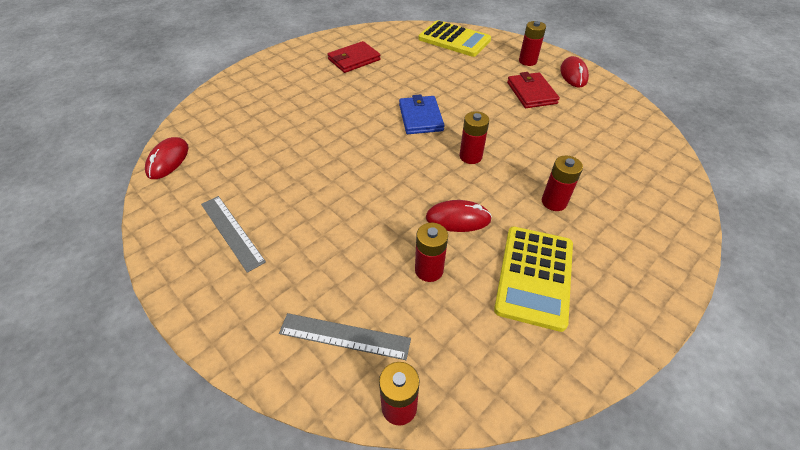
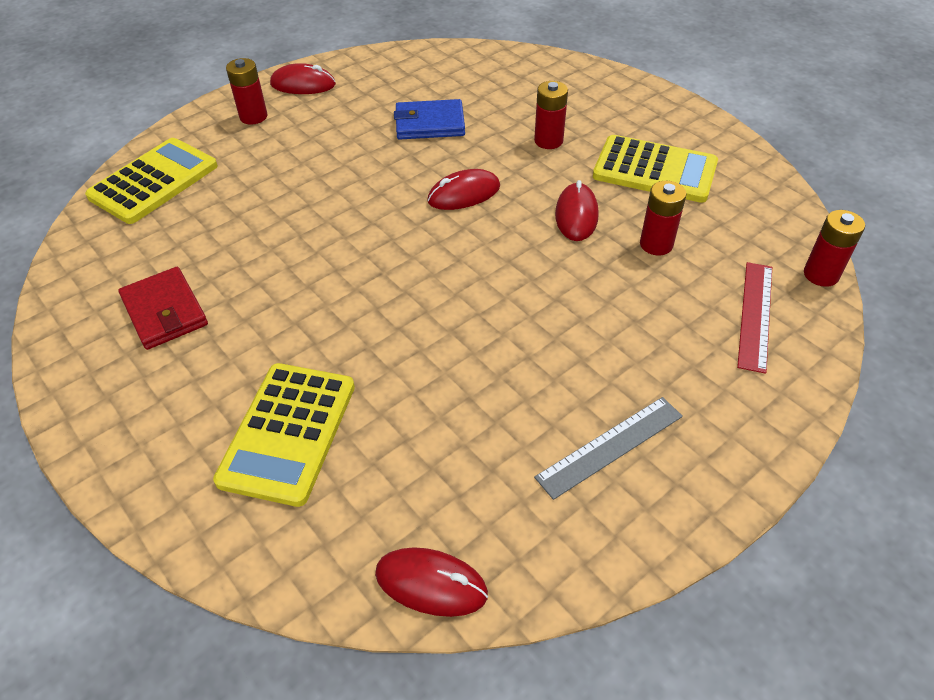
camera: 85 degrees left, 0 degrees up
(269, 107) = (288, 433): none -> yellow calculator
(344, 336) = (755, 315): grey ruler -> red ruler
(420, 117) = (368, 234): blue wallet -> blue wallet (430, 123)
(470, 156) = (464, 194): red battery -> red mouse
(531, 93) = (335, 125): red wallet -> none

